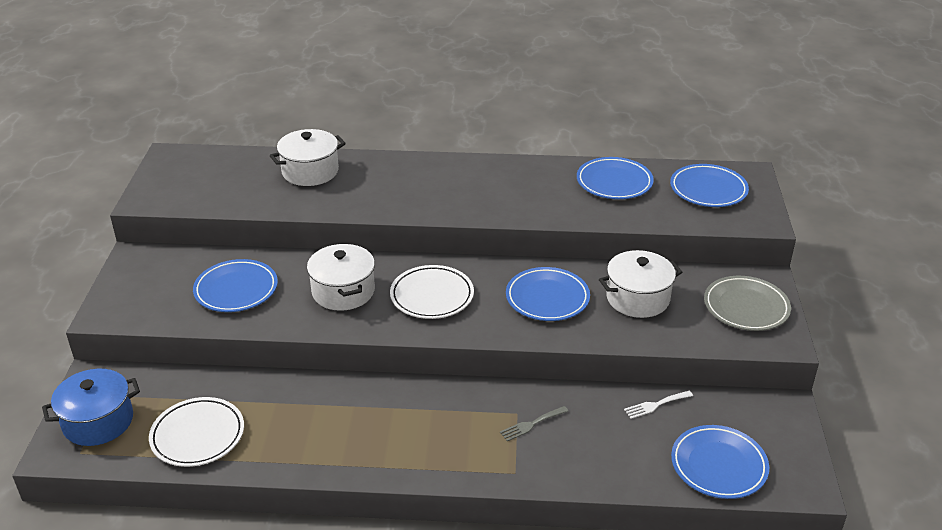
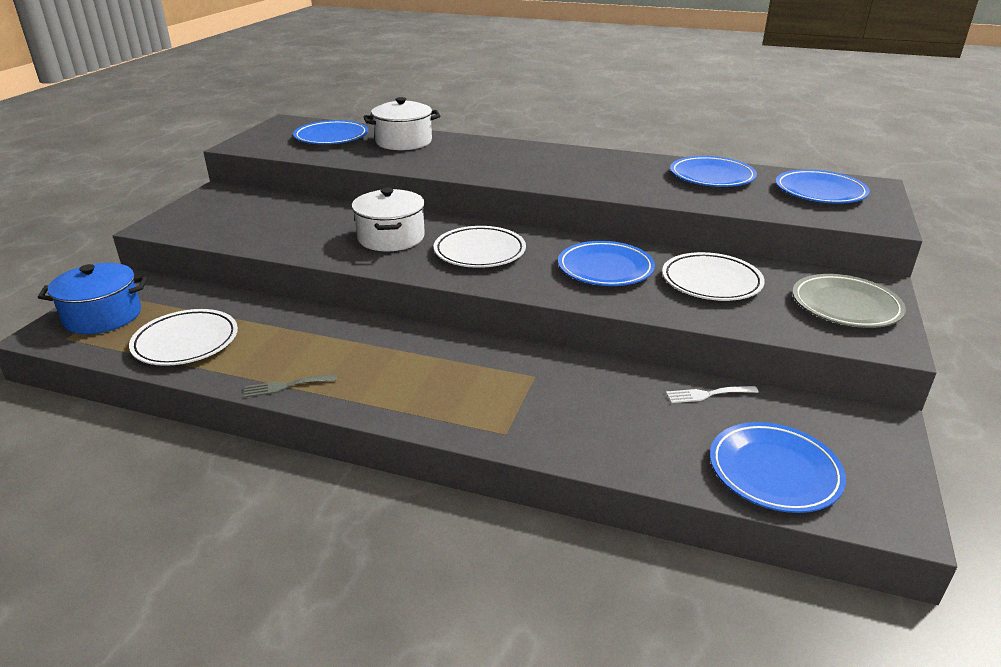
camera: 15 degrees right, 5 degrees down
(236, 290) = (289, 224): blue plate -> blue plate (331, 137)
(531, 424) = (547, 389): grey fork -> grey fork (286, 386)
(637, 298) = (711, 282): white pot -> white plate

